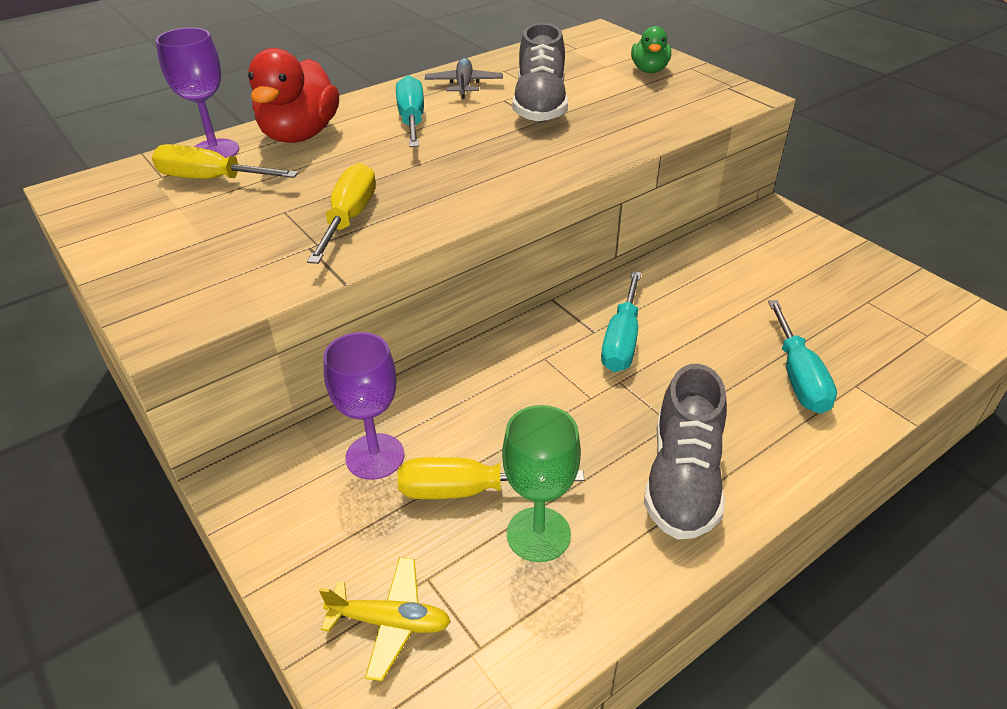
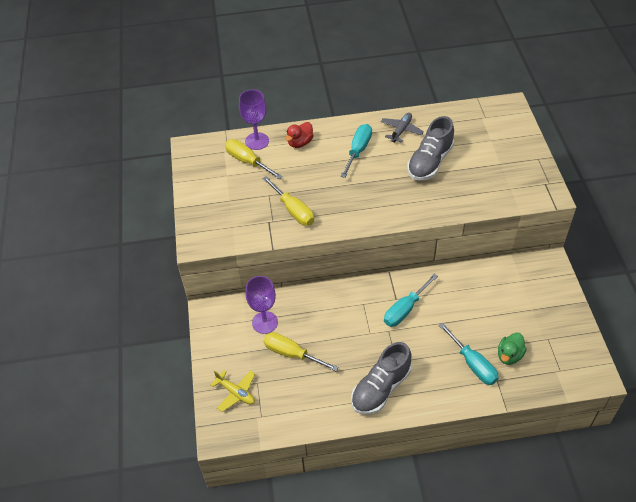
camera: 30 degrees right, 10 degrees up
(300, 135) = (300, 143): red duck -> red duck, size x0.57
(349, 218) = (293, 210): yellow screwdriver -> yellow screwdriver turned 105 degrees clockwise
(538, 534) = (307, 384): green goblet -> none
(649, 70) = (512, 153): green duck -> green duck (509, 355)
(798, 377) = (473, 364): turquoise screwdriver -> turquoise screwdriver turned 60 degrees counterclockwise

